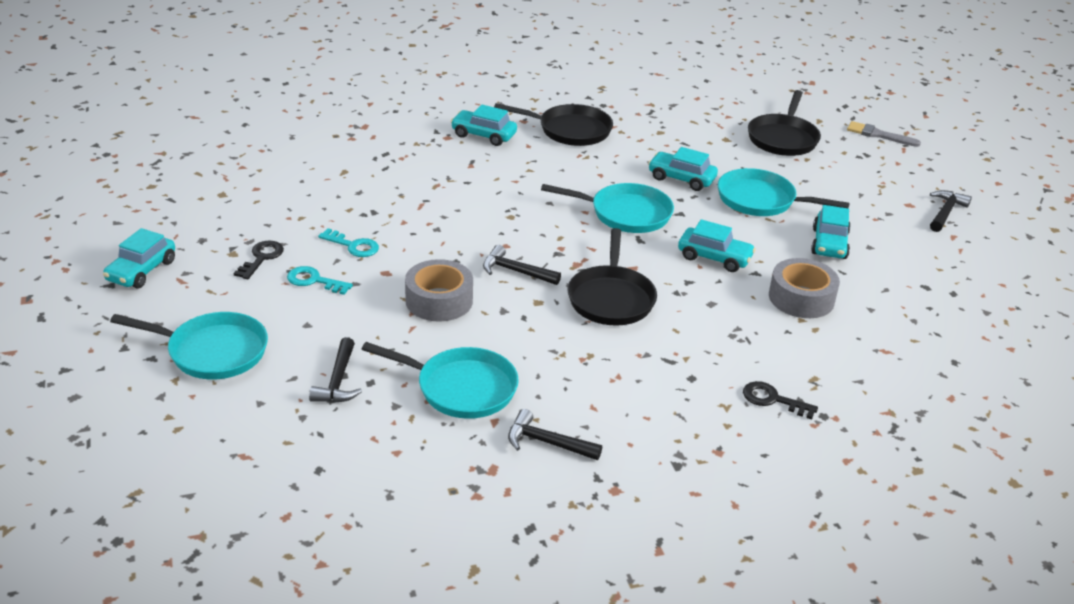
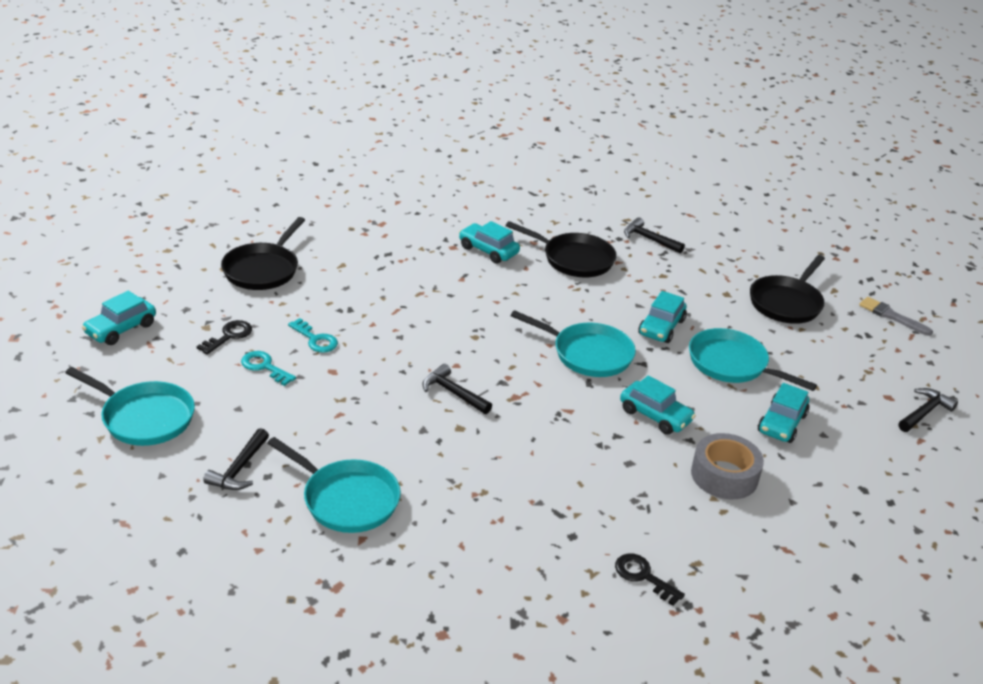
camera: 15 degrees right, 0 degrees up
(439, 300) = (368, 408): grey tape -> none
(547, 442) = (400, 571): black hammer -> black hammer (649, 239)
(611, 298) = (532, 438): black pan -> black pan (263, 269)
(681, 178) = (661, 327): turquoise car -> turquoise car turned 105 degrees counterclockwise

